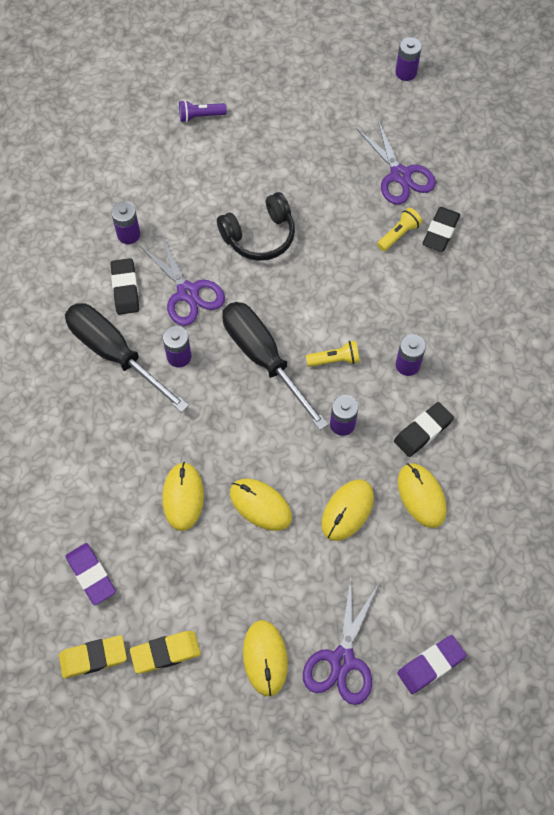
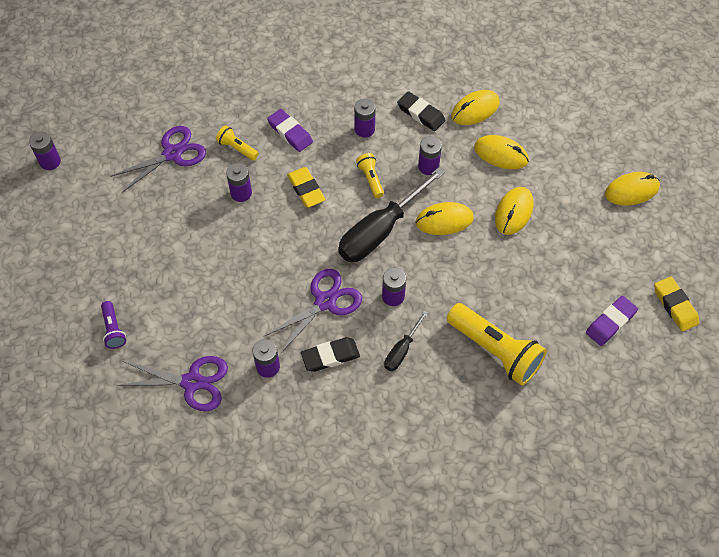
camera: 100 degrees left, 5 degrees down
(90, 443) = (495, 350): none -> yellow flashlight
(114, 354) = (402, 350): black screwdriver -> black screwdriver, size x0.49
(165, 652) = (652, 256): yellow eraser -> yellow eraser (306, 189)
(183, 497) = (523, 268): yellow mouse -> yellow mouse (444, 220)
(259, 236) = (253, 253): black headphones -> none
(338, 232) = (241, 193): none -> purple battery
(342, 661) = (616, 144): purple scissors -> purple scissors (192, 382)
(431, 665) = (599, 92): purple eraser -> purple eraser (290, 133)
(440, 232) = (230, 119): black eraser -> none

